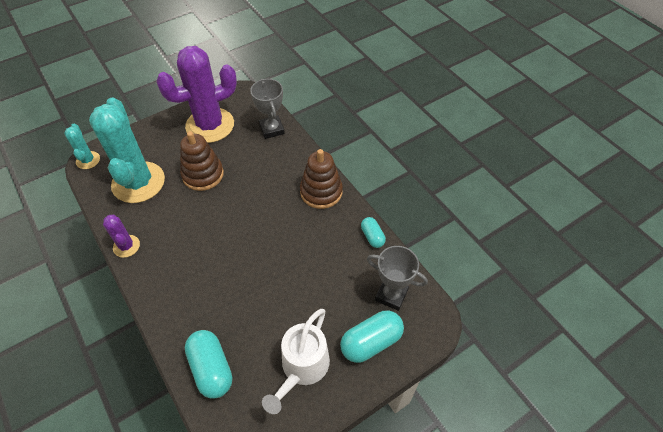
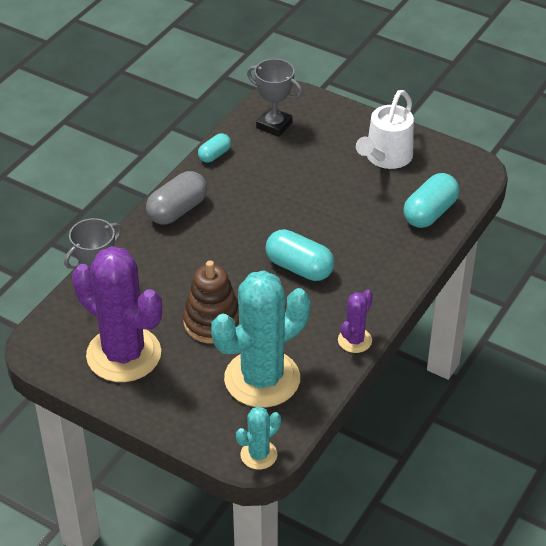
camera: 115 degrees left, 10 degrees down
(302, 368) = (385, 158): white watering can -> white watering can turned 120 degrees clockwise
(321, 192) = (177, 210): brown stacking toy -> grey capsule
(371, 342) = (330, 125): turquoise capsule -> turquoise capsule (299, 268)
(391, 295) = (274, 125): grey trophy -> grey trophy turned 60 degrees counterclockwise

